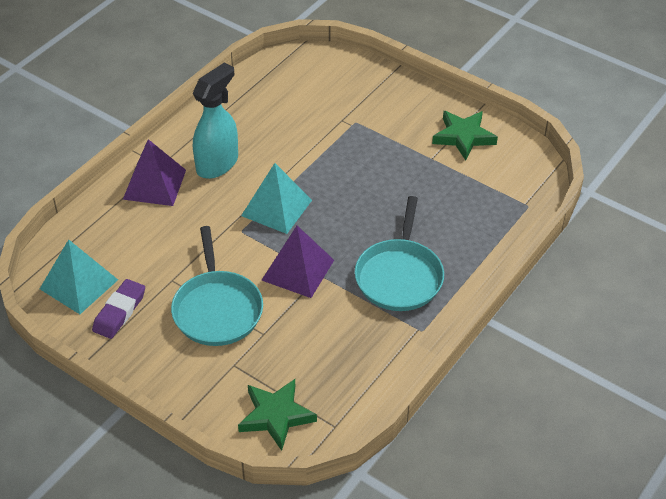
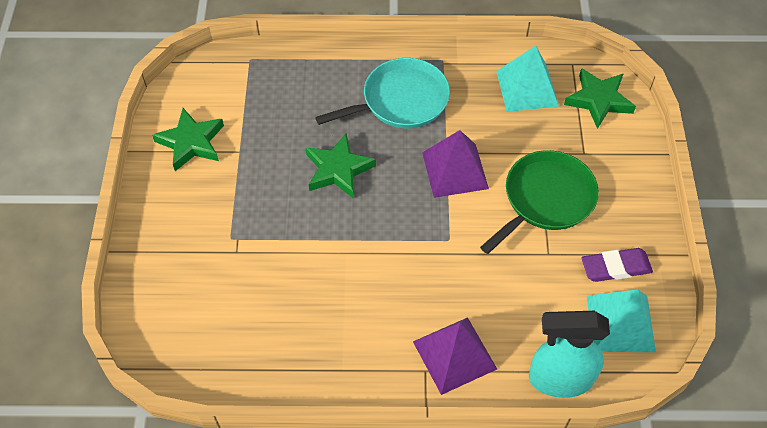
camera: 125 degrees left, 10 degrees up
(217, 164) = (382, 318): turquoise spray bottle -> turquoise spray bottle (559, 379)
(217, 309) = (545, 199): turquoise pan -> green pan
(276, 207) = (398, 231): turquoise pyramid -> turquoise pyramid (527, 88)
(363, 203) = (338, 169): none -> green star

